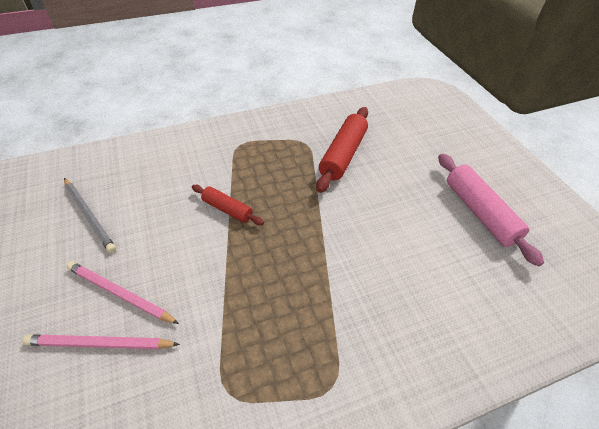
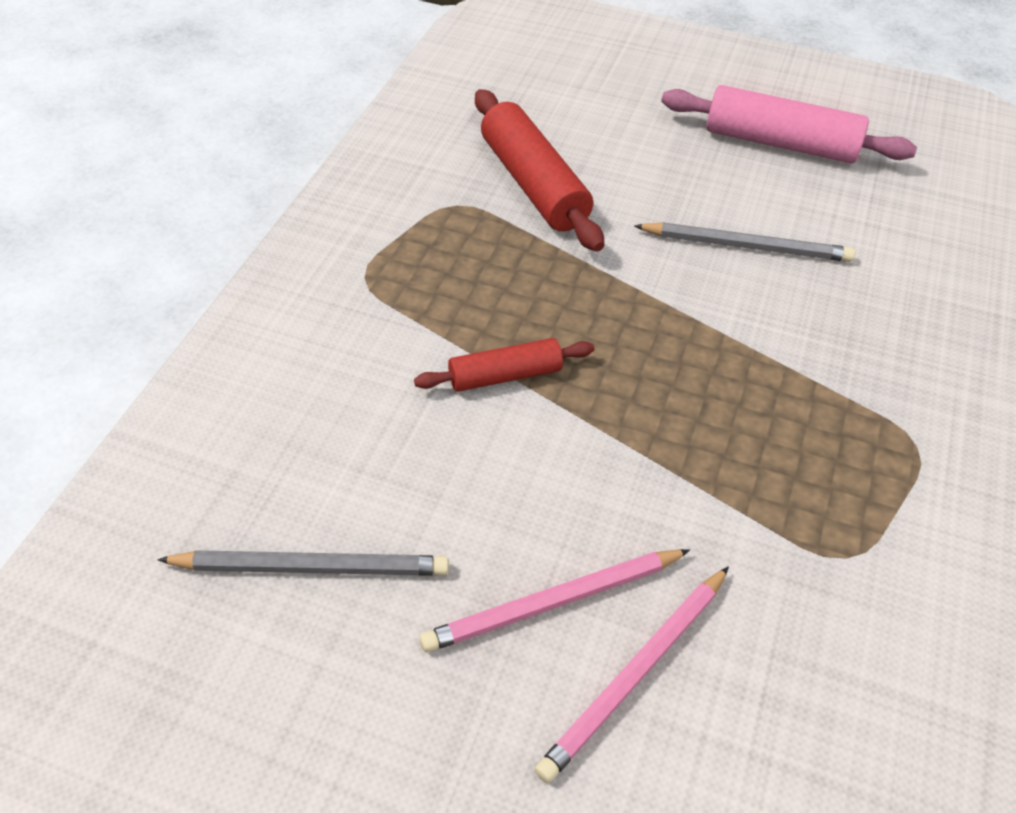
camera: 50 degrees left, 0 degrees up
(392, 240) = (746, 246): none -> grey pencil

